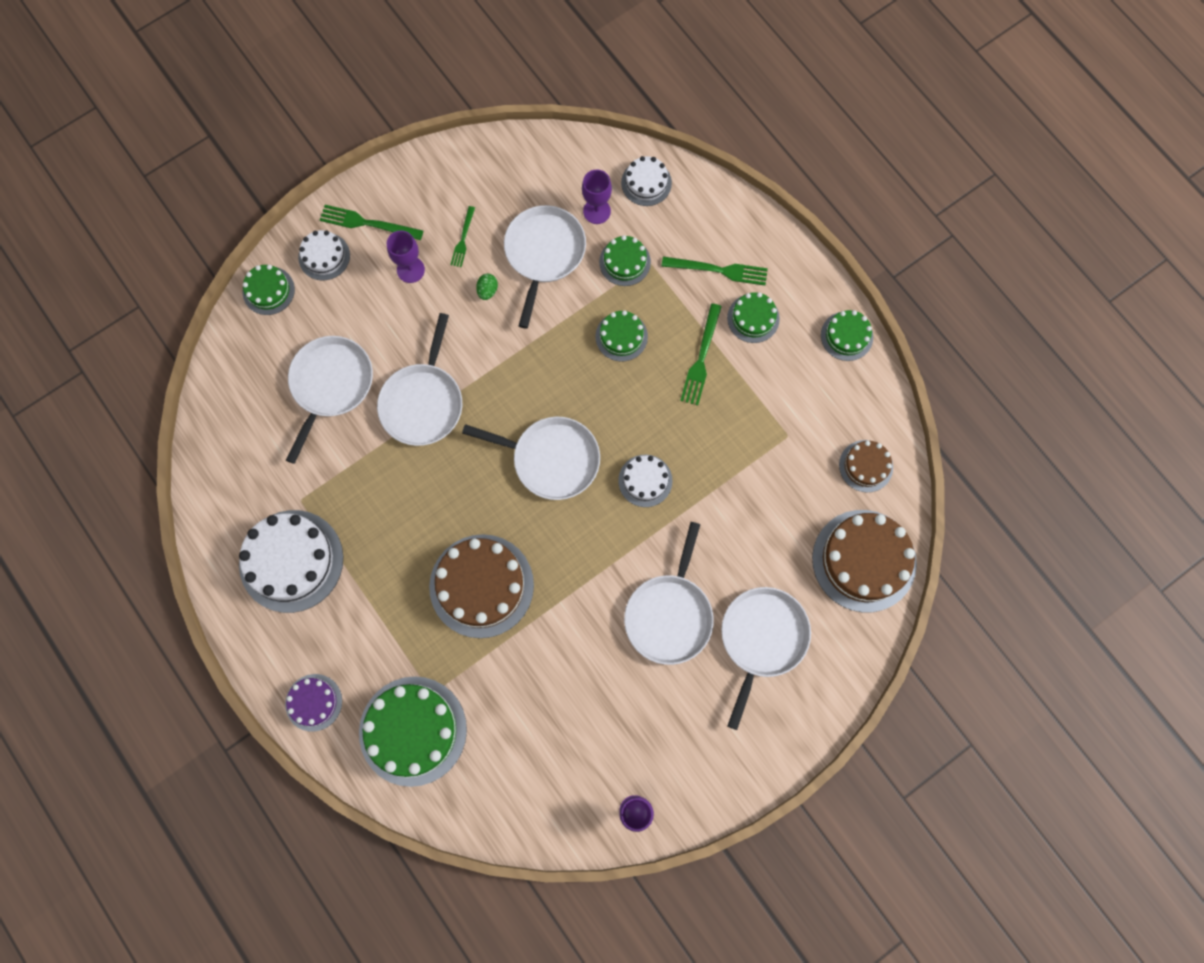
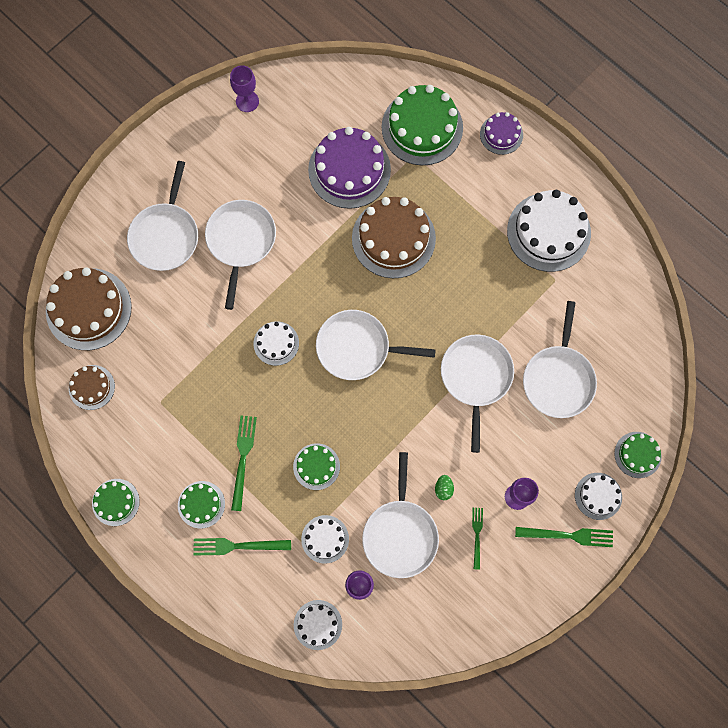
camera: 170 degrees right, 0 degrees up
(518, 687) = (349, 170): none -> purple cake
(625, 262) = (325, 539): green cake -> white cake

